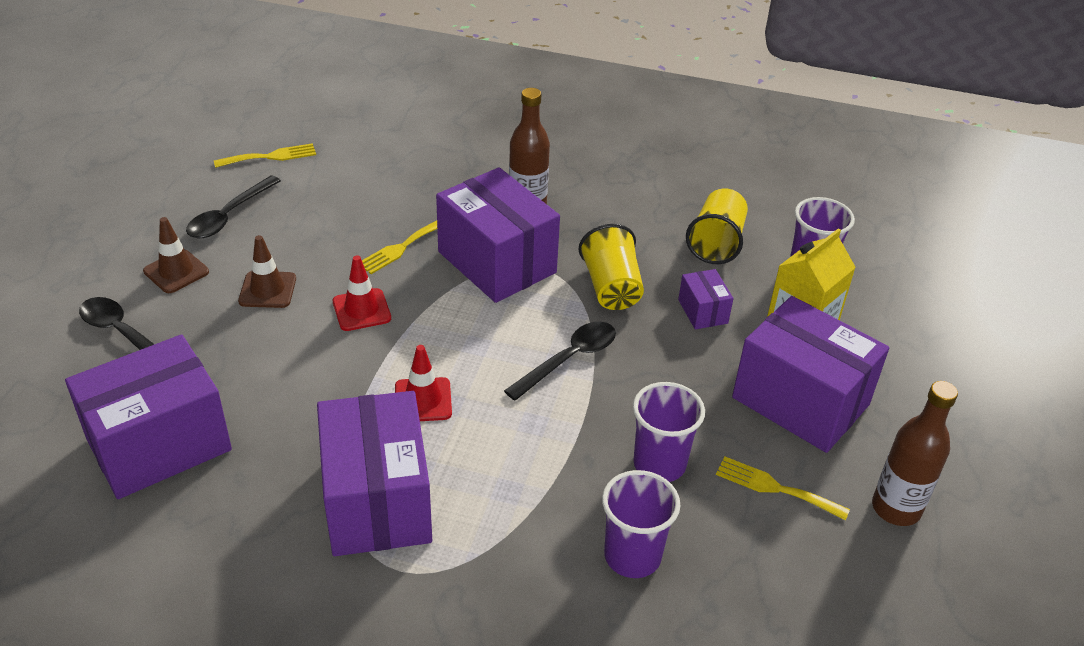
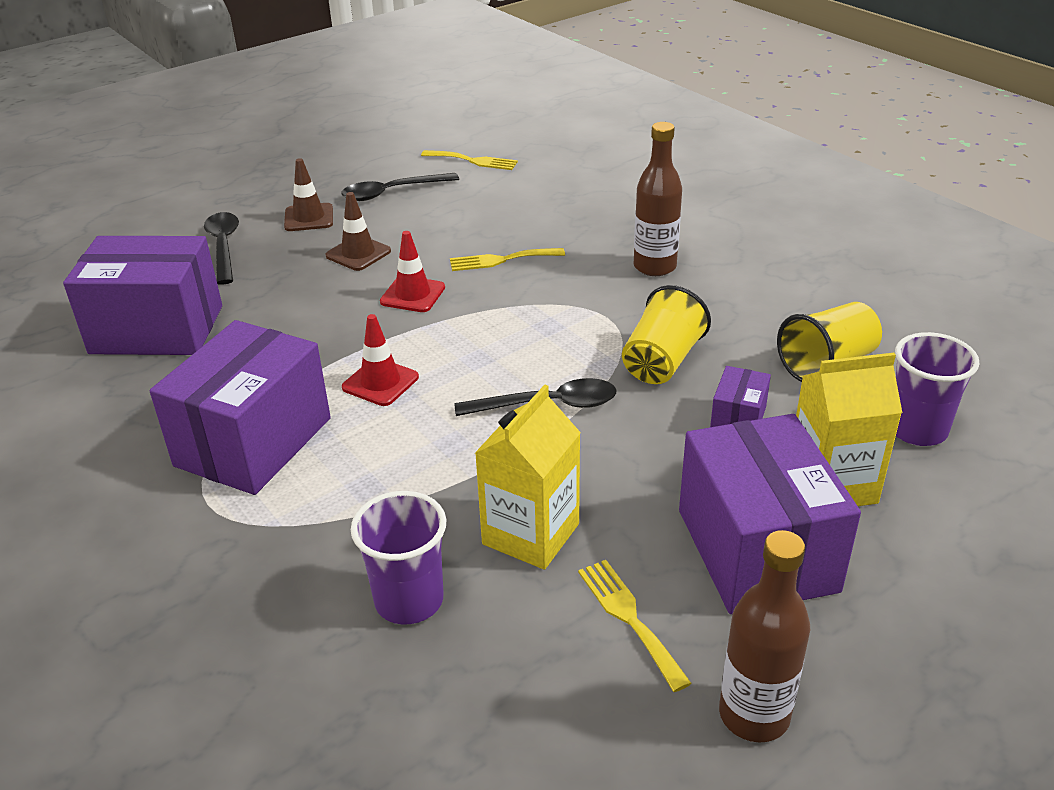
camera: 40 degrees right, 5 degrees down
(496, 262) = (573, 300): purple box -> none
(659, 464) = (531, 534): purple cup -> yellow carton

